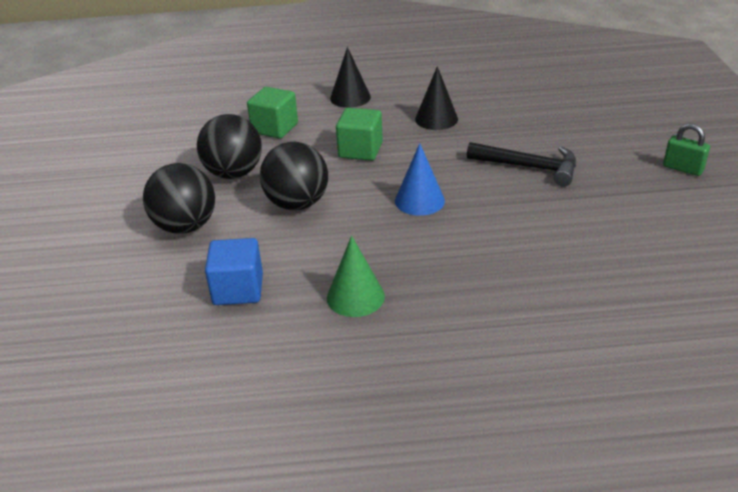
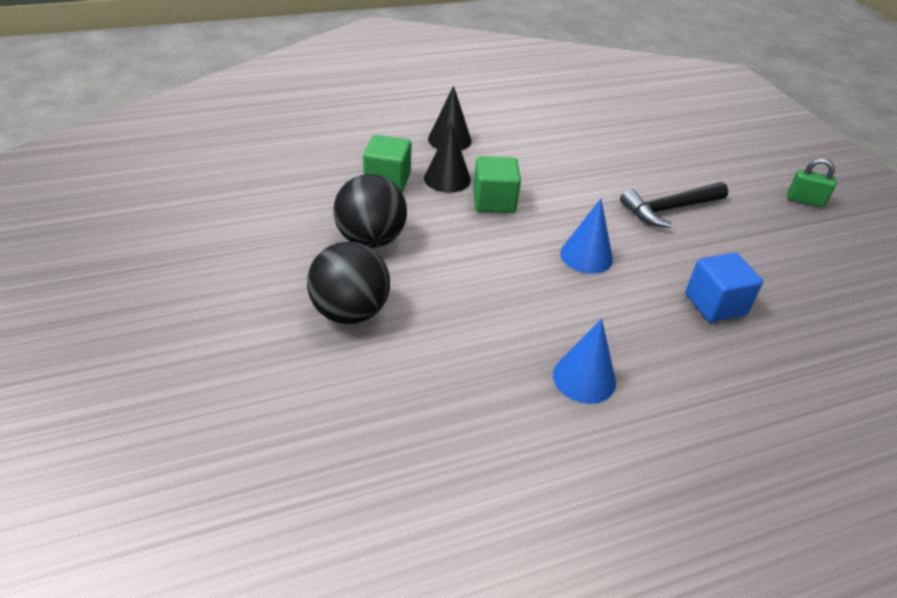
camera: 20 degrees left, 5 degrees up
(238, 289) = (453, 386): blue cube -> blue cube (715, 304)
(297, 204) = (461, 271): black ball -> none
(355, 297) = (584, 378): green cone -> blue cone
(436, 119) = (551, 160): black cone -> black cone (447, 179)
(529, 167) = (669, 209): black hammer -> black hammer turned 150 degrees clockwise

